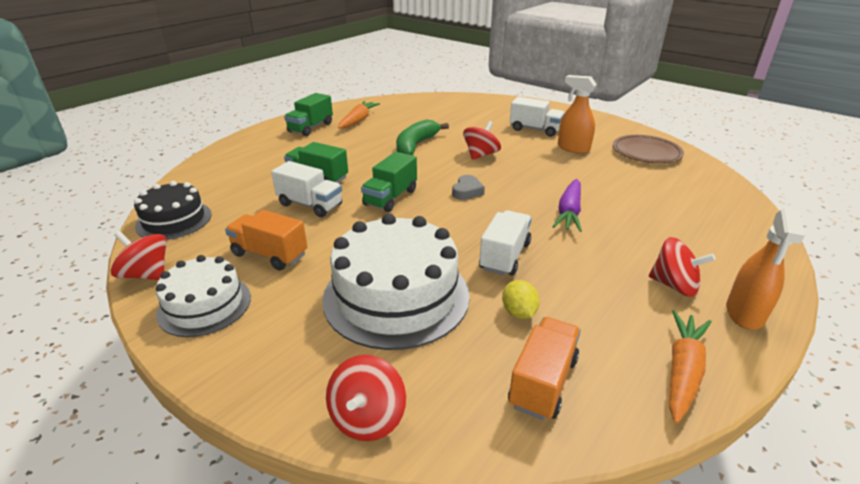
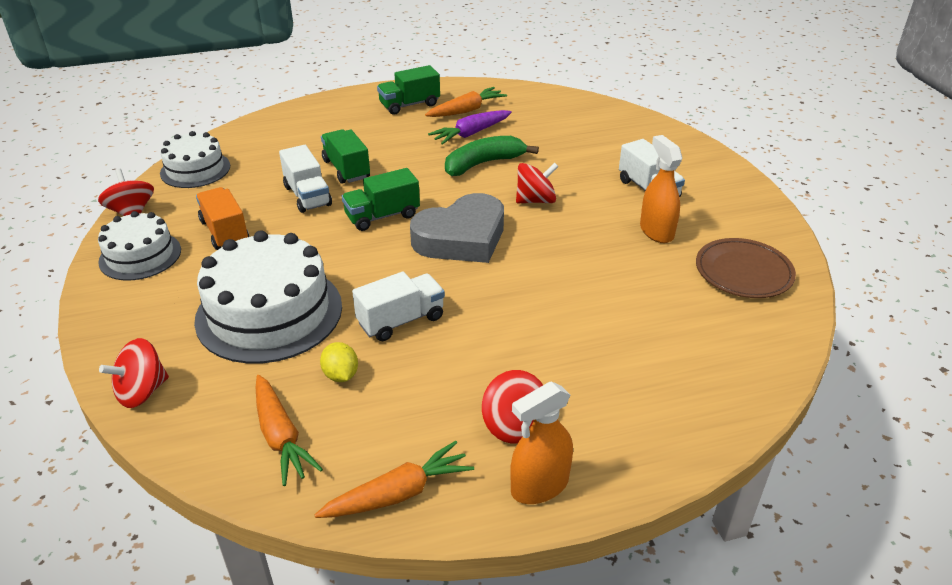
camera: 35 degrees right, 5 degrees up
(174, 220) = (195, 169): black cake -> white cake
(467, 191) = (461, 238): grey heart -> grey heart, size x2.29
(518, 312) = (341, 375): yellow lemon -> yellow lemon turned 45 degrees counterclockwise
(543, 382) = (281, 436): orange truck -> orange carrot
(569, 212) = (530, 305): purple carrot -> purple carrot (471, 133)

